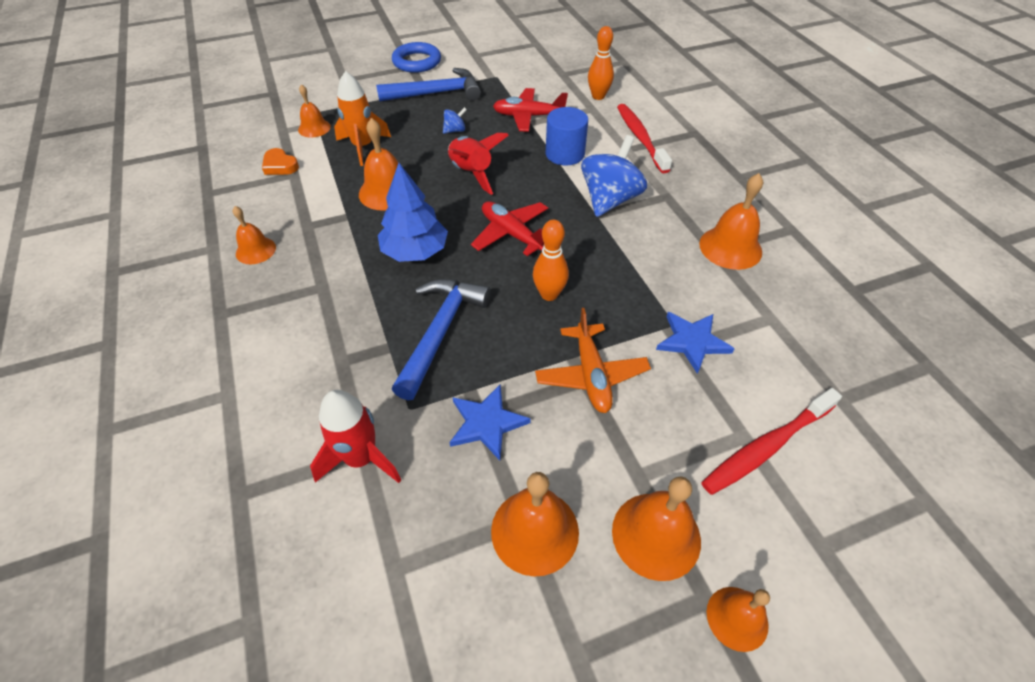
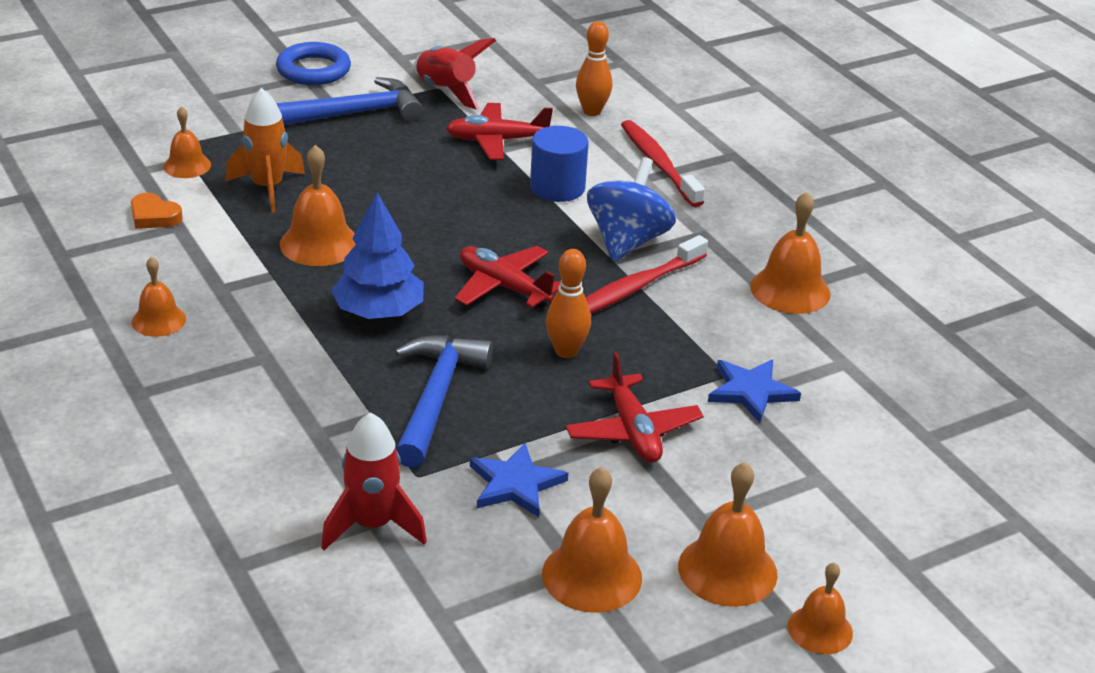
camera: 10 degrees left, 15 degrees down
(455, 130) = (395, 162): blue spinning top -> none
(471, 173) = (432, 216): red rocket -> red rocket (446, 91)
(591, 375) = (632, 431): orange plane -> red plane
(766, 447) = (844, 486): red toothbrush -> red toothbrush (635, 288)

